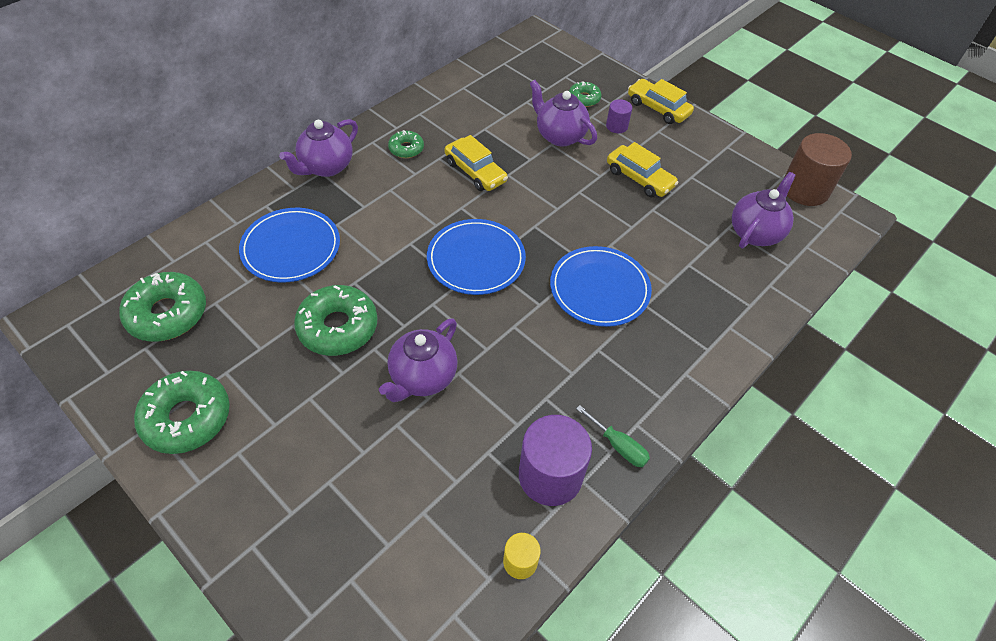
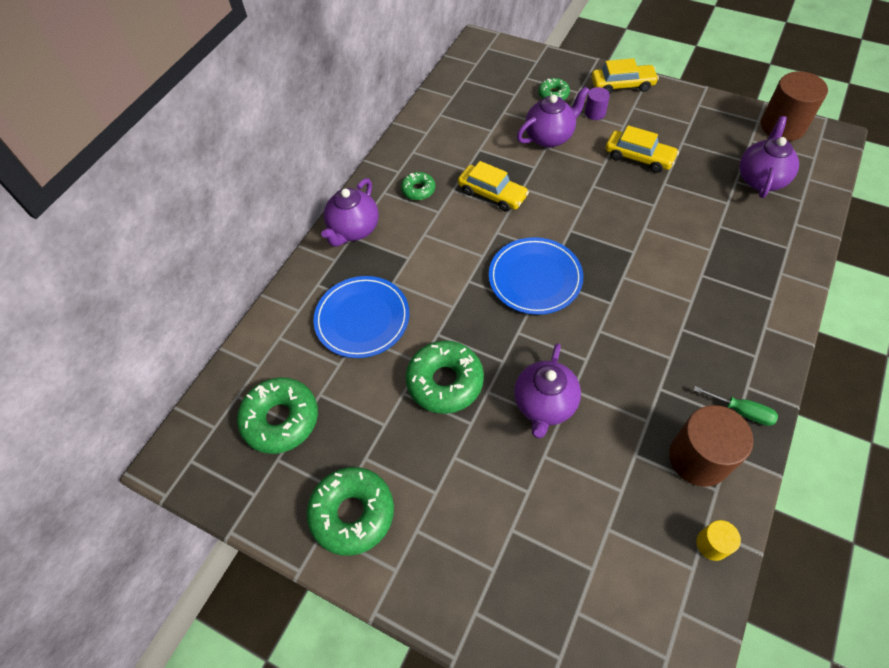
camera: 10 degrees left, 5 degrees up
(550, 476) = (698, 458): purple cylinder -> brown cylinder
(559, 136) = (549, 137): purple teapot -> purple teapot turned 120 degrees clockwise
(599, 289) = (655, 272): blue plate -> none
(658, 108) = (622, 85): yellow car -> yellow car turned 150 degrees clockwise

